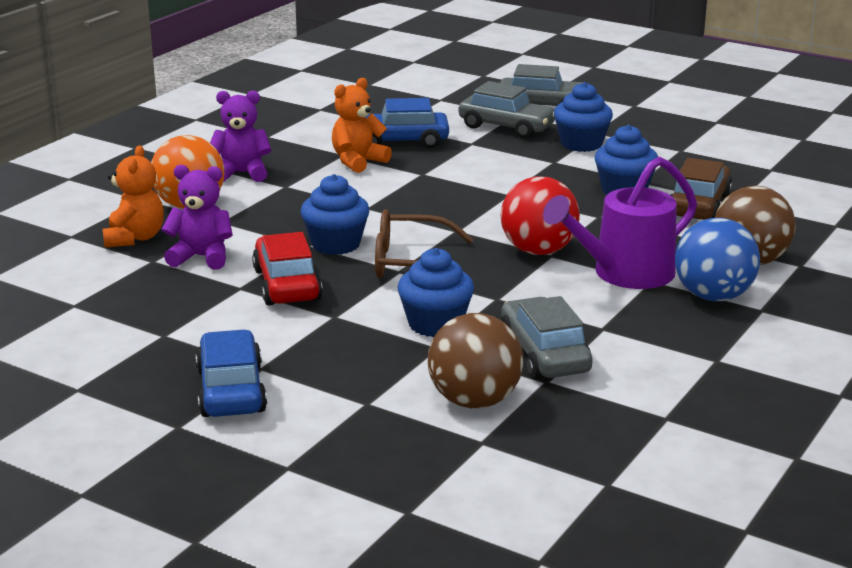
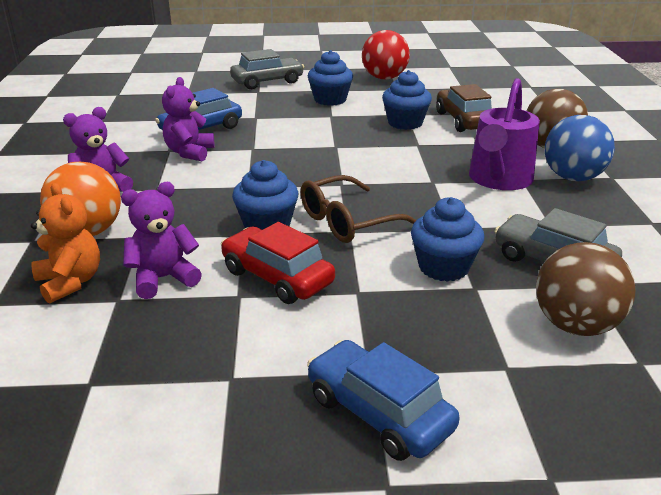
camera: 35 degrees left, 5 degrees up
(358, 162) = (189, 152): orange teddy bear -> purple teddy bear
(506, 127) = (264, 100): grey car -> none
(538, 251) = (420, 181): red ball -> red ball (384, 78)

